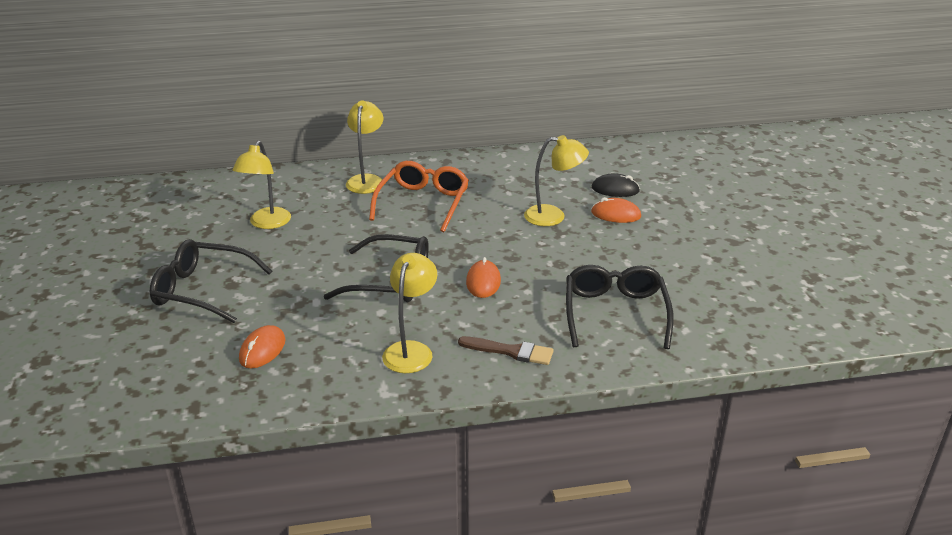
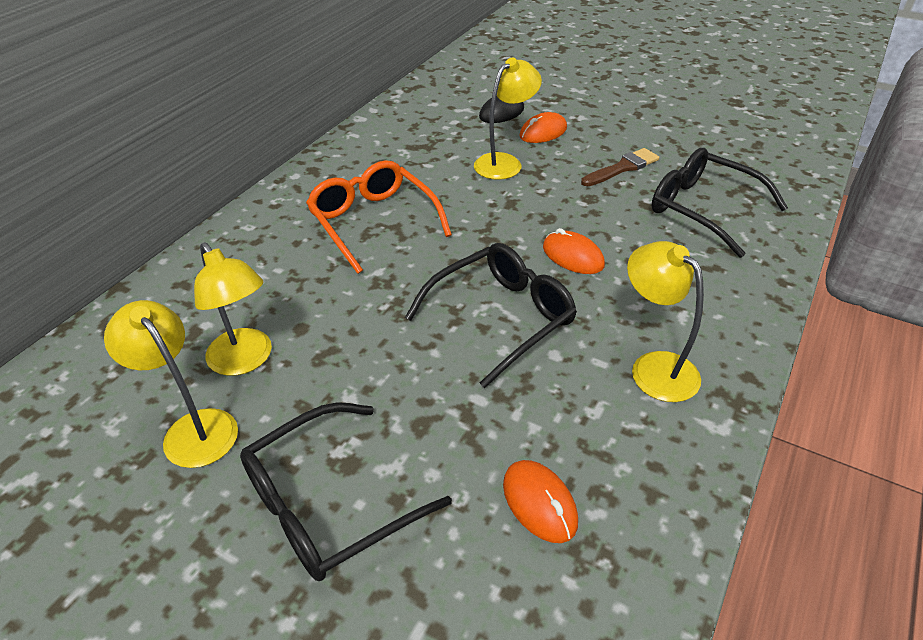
camera: 50 degrees left, 10 degrees up
(366, 180) = (268, 237): yellow lamp -> yellow lamp (193, 428)
(510, 351) = (714, 299): brown brush -> brown brush (622, 168)

